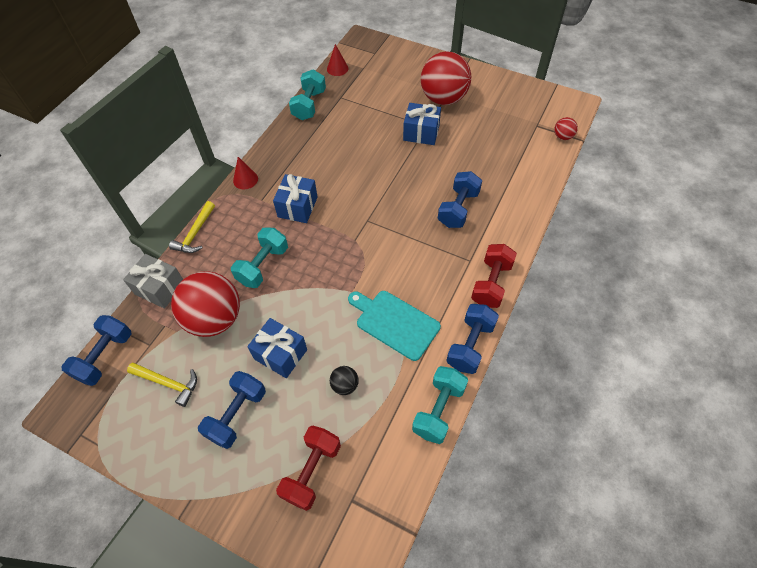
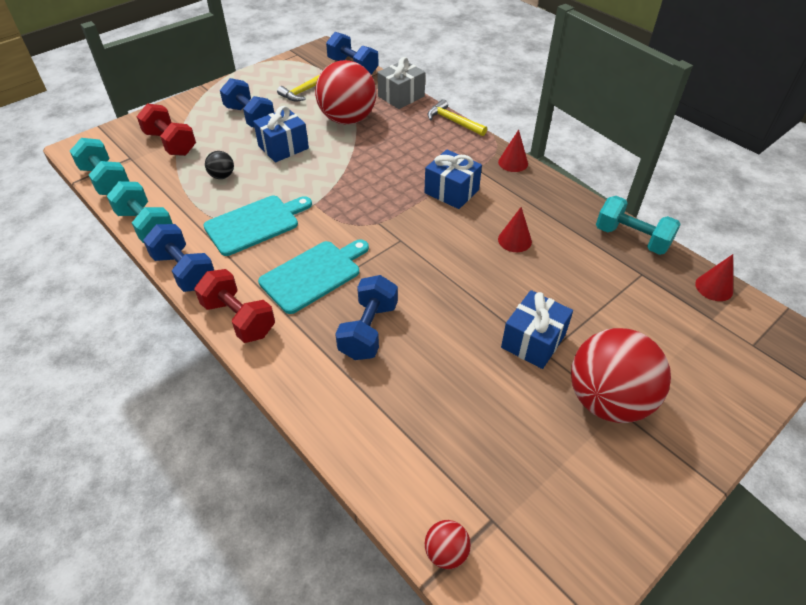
camera: 110 degrees right, 10 degrees down
(263, 266) = (387, 154): turquoise dumbbell -> turquoise dumbbell (105, 180)
(337, 159) = (514, 240): none -> red cone
(428, 258) = (313, 274): none -> turquoise cutting board
(458, 209) = (368, 330): blue dumbbell -> blue dumbbell turned 60 degrees clockwise

